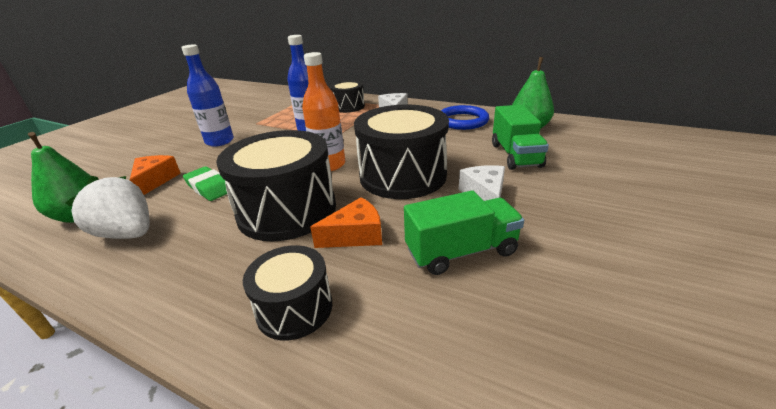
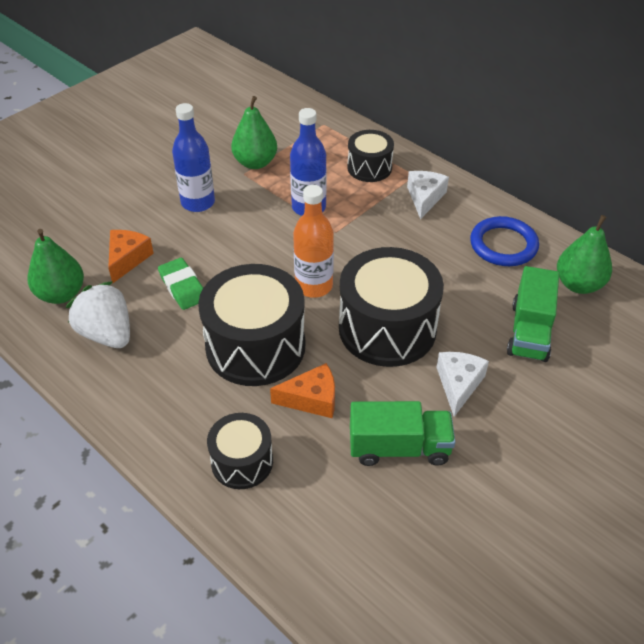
camera: 15 degrees right, 15 degrees up
(263, 117) = (255, 163): none -> green pear

